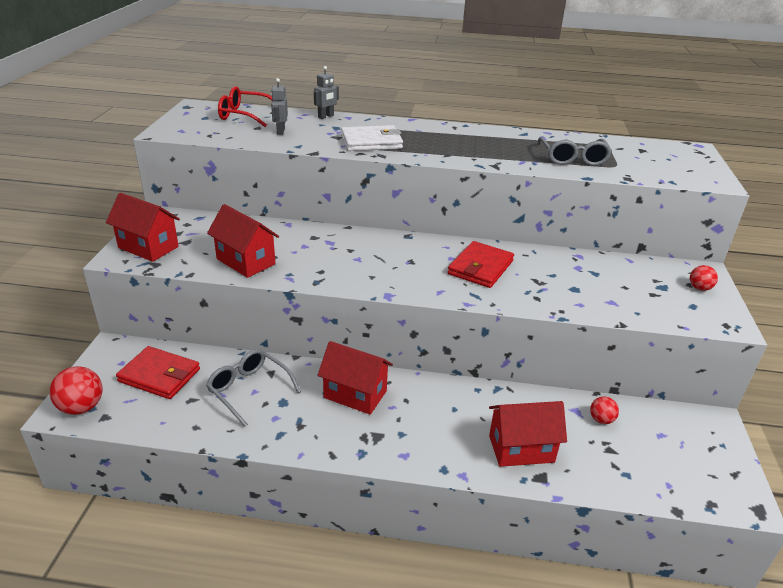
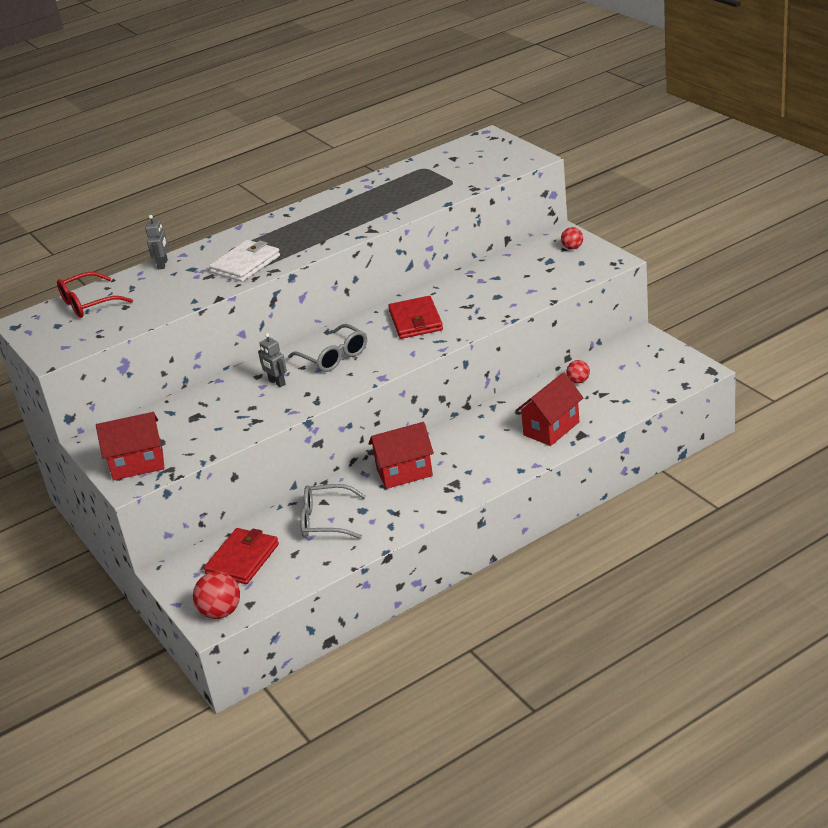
camera: 35 degrees left, 0 degrees up
(159, 375) = (242, 559): red wallet -> red wallet turned 45 degrees counterclockwise
(246, 261) = (238, 423): red house -> none
(280, 131) = (152, 298): grey robot -> grey robot (277, 383)
(573, 158) = (416, 193): grey glasses -> grey glasses (334, 357)

